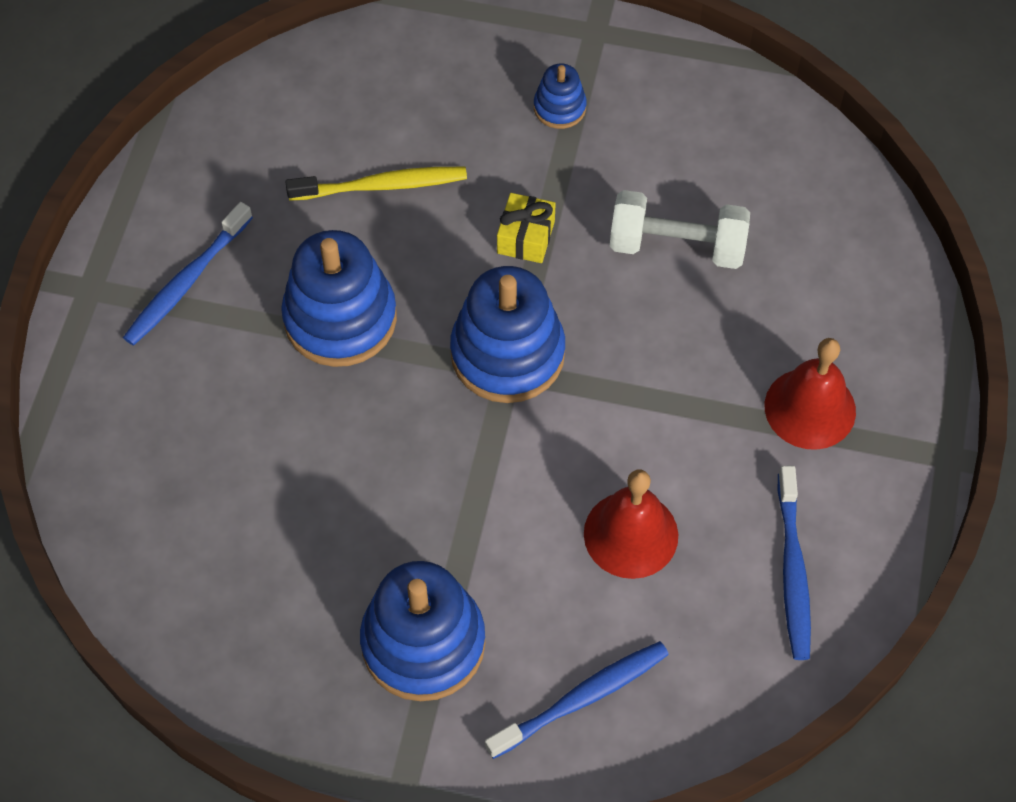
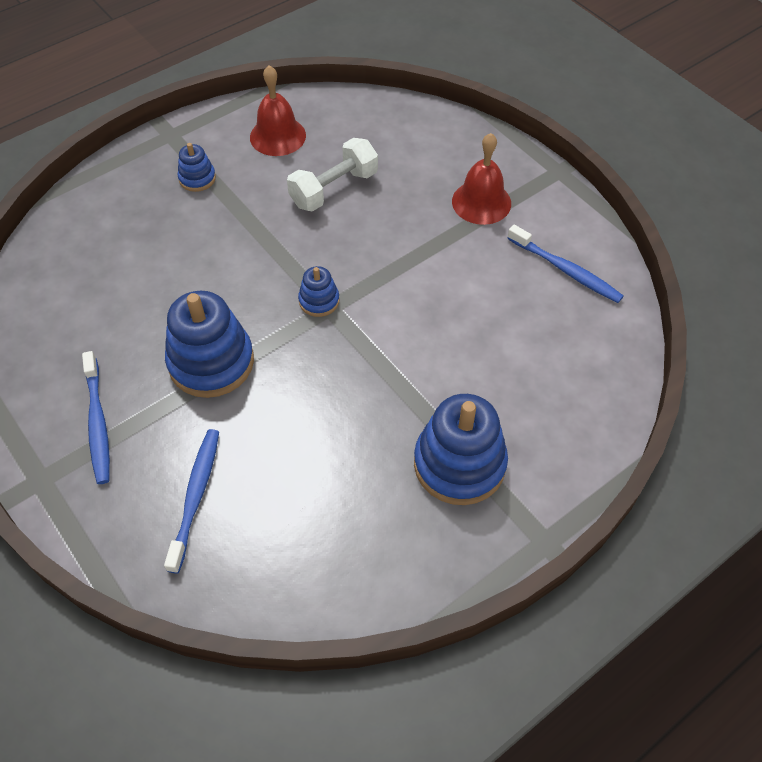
camera: 50 degrees left, 5 degrees down
(381, 186) = (149, 285): yellow toothbrush -> none
(507, 354) = (319, 301): blue stacking toy -> blue stacking toy, size x0.50
(525, 237) = (257, 245): yellow gift -> none
(581, 699) = (560, 411): blue toothbrush -> blue toothbrush (195, 497)
(631, 534) = (482, 322): red bell -> red bell (277, 136)

